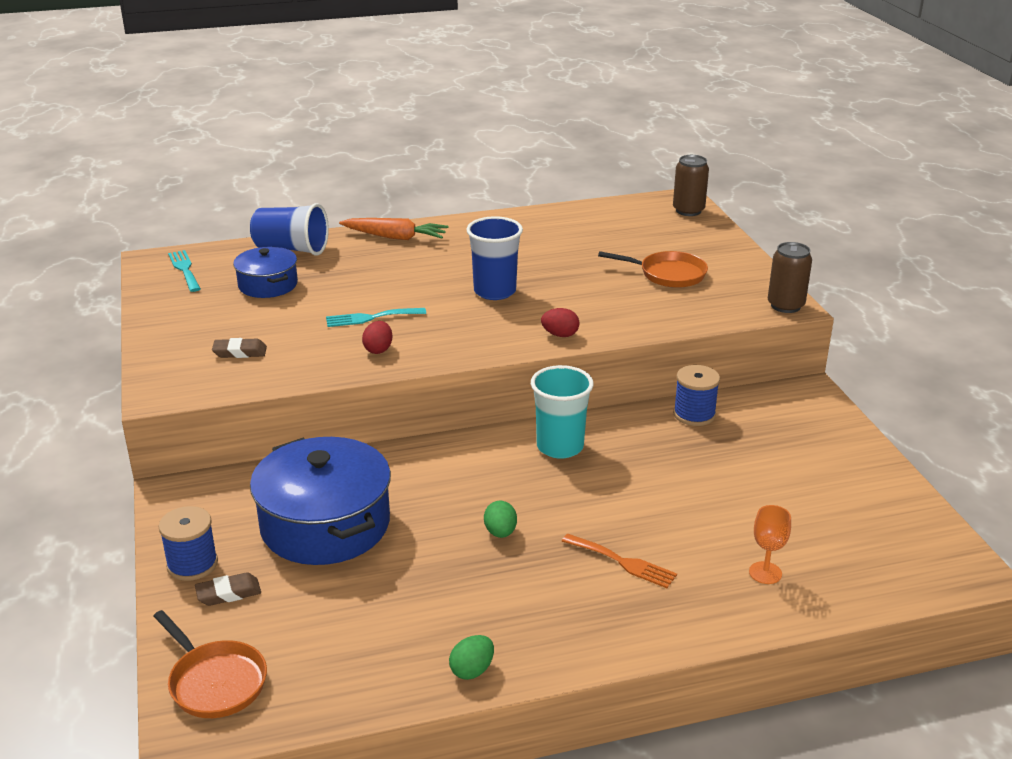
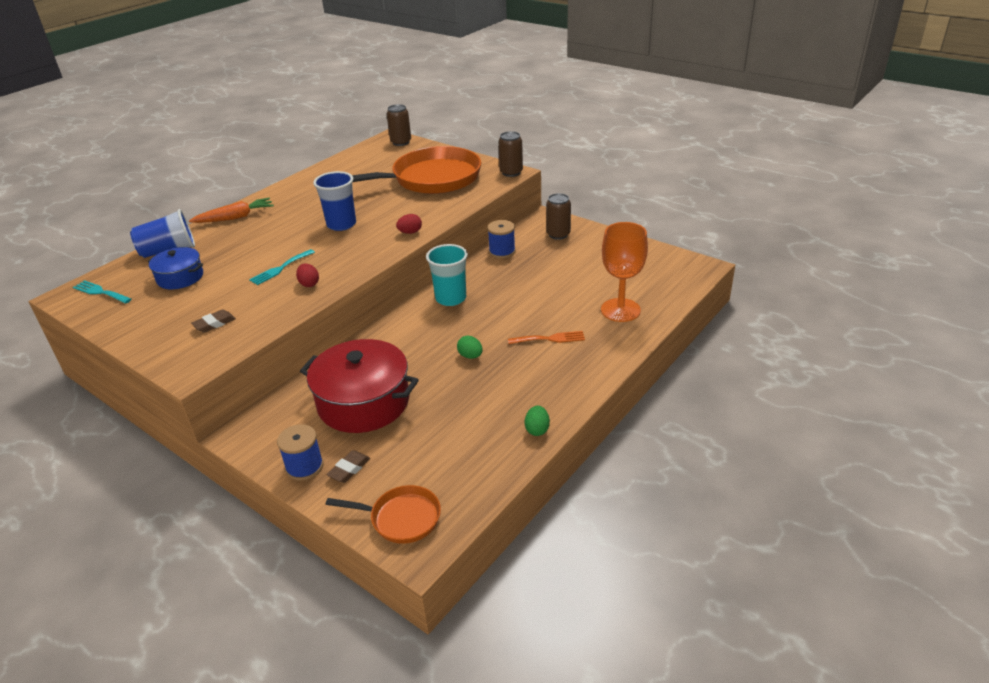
camera: 35 degrees left, 5 degrees up
(325, 524) = (363, 402): blue pot -> red pot
(668, 274) = (431, 179): orange pan -> orange pan, size x2.06
(765, 573) = (620, 310): orange goblet -> orange goblet, size x2.03
(799, 424) = (558, 234): none -> brown can

